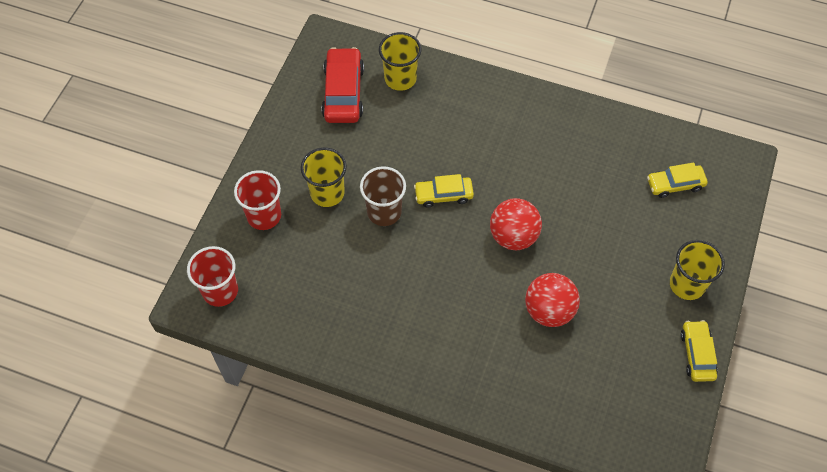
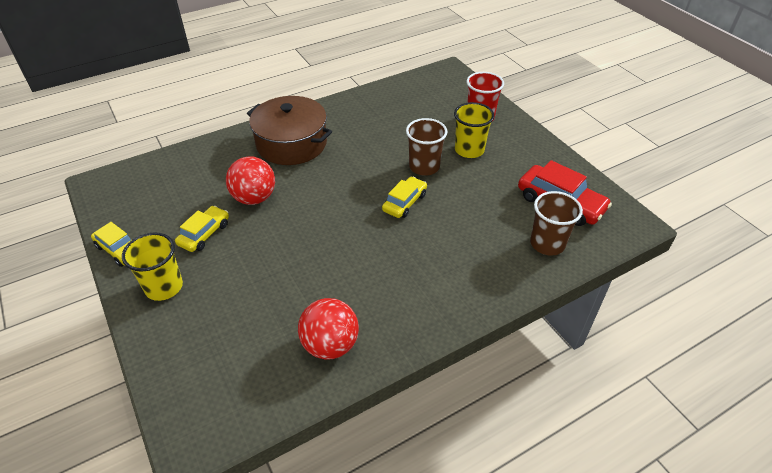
camera: 130 degrees right, 15 degrees down
(220, 291) = (443, 81): red cup -> none
(400, 78) = (547, 244): yellow cup -> brown cup
(454, 348) = (291, 143): none -> brown pot
(513, 236) = (328, 217): red ball -> red ball (330, 345)
(675, 184) = (241, 356): yellow car -> yellow car (204, 234)

